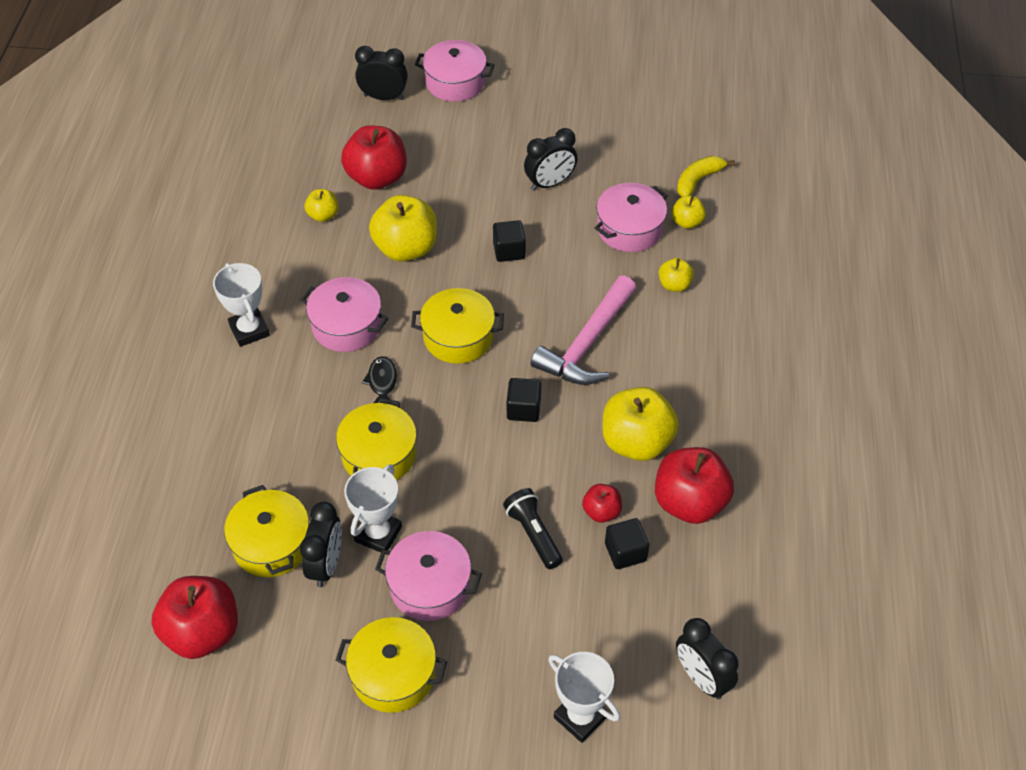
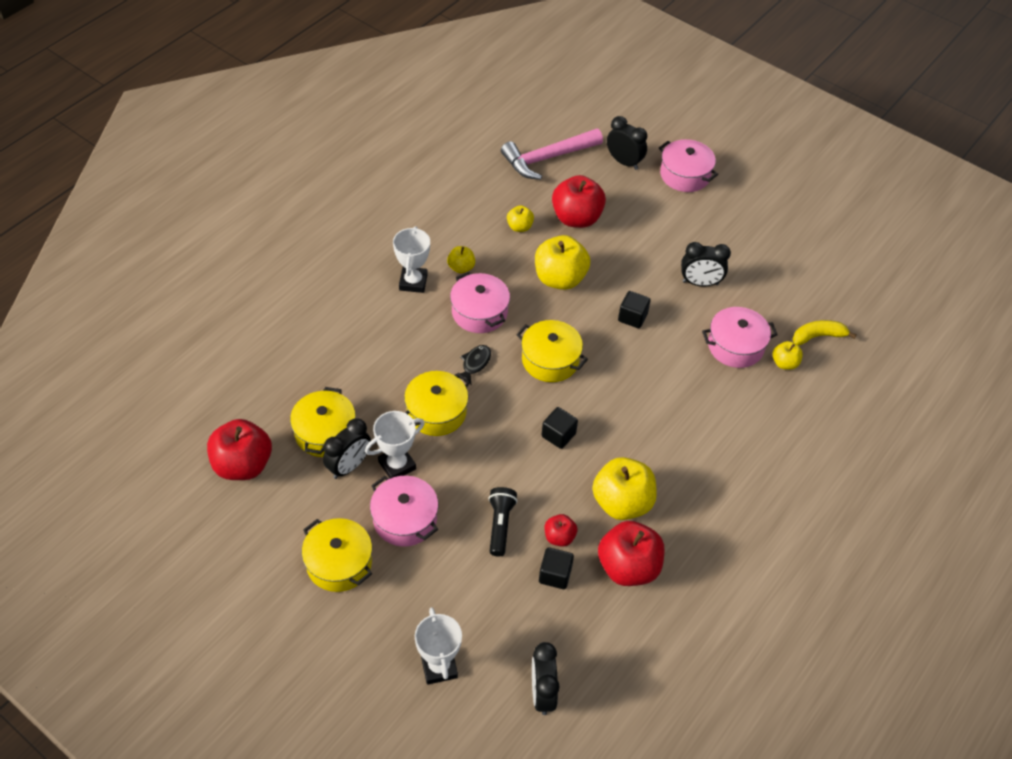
camera: 30 degrees right, 0 degrees up
(587, 343) = (639, 413): pink hammer -> pink hammer (547, 158)
(674, 285) = (738, 405): yellow apple -> yellow apple (461, 267)

